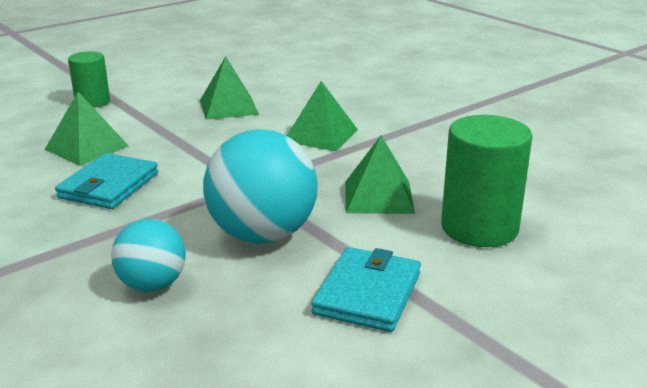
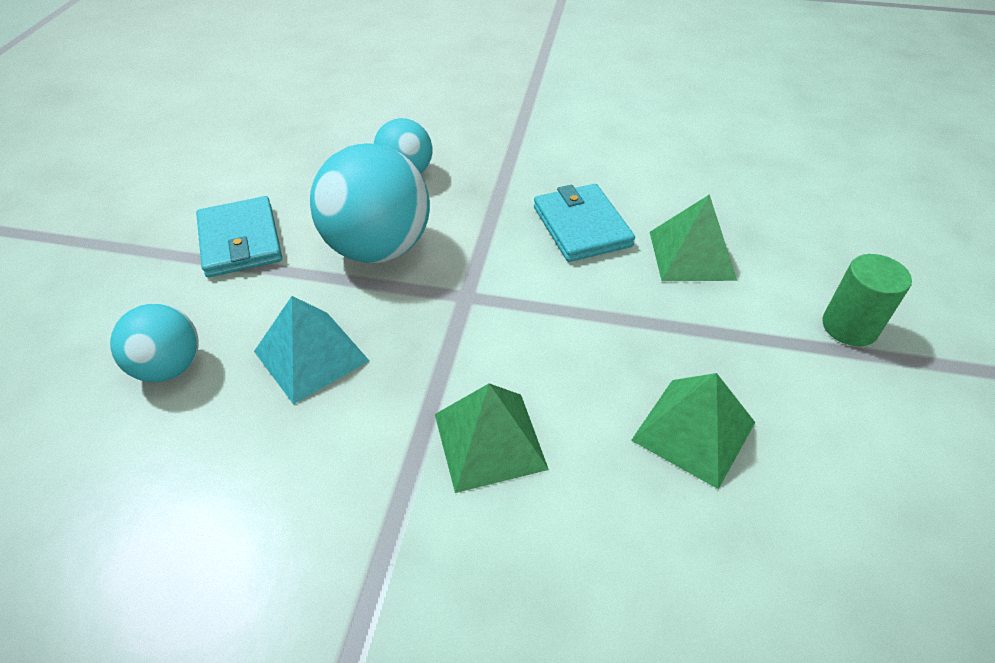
camera: 140 degrees right, 20 degrees up
(378, 197) = (311, 356): green pyramid -> turquoise pyramid
(479, 228) = (169, 367): green cylinder -> turquoise ball

